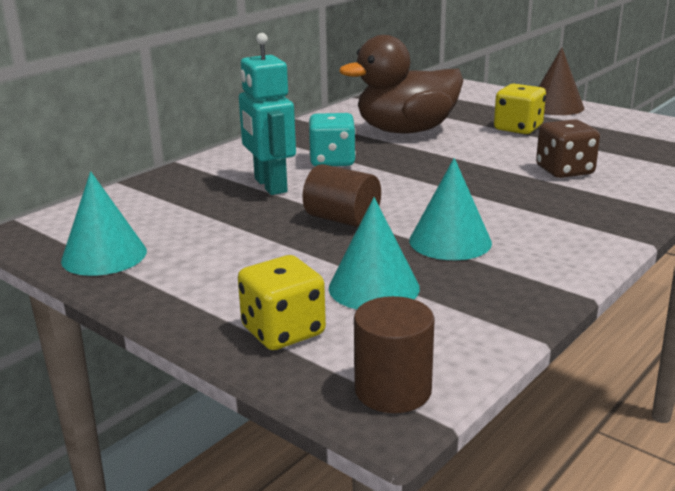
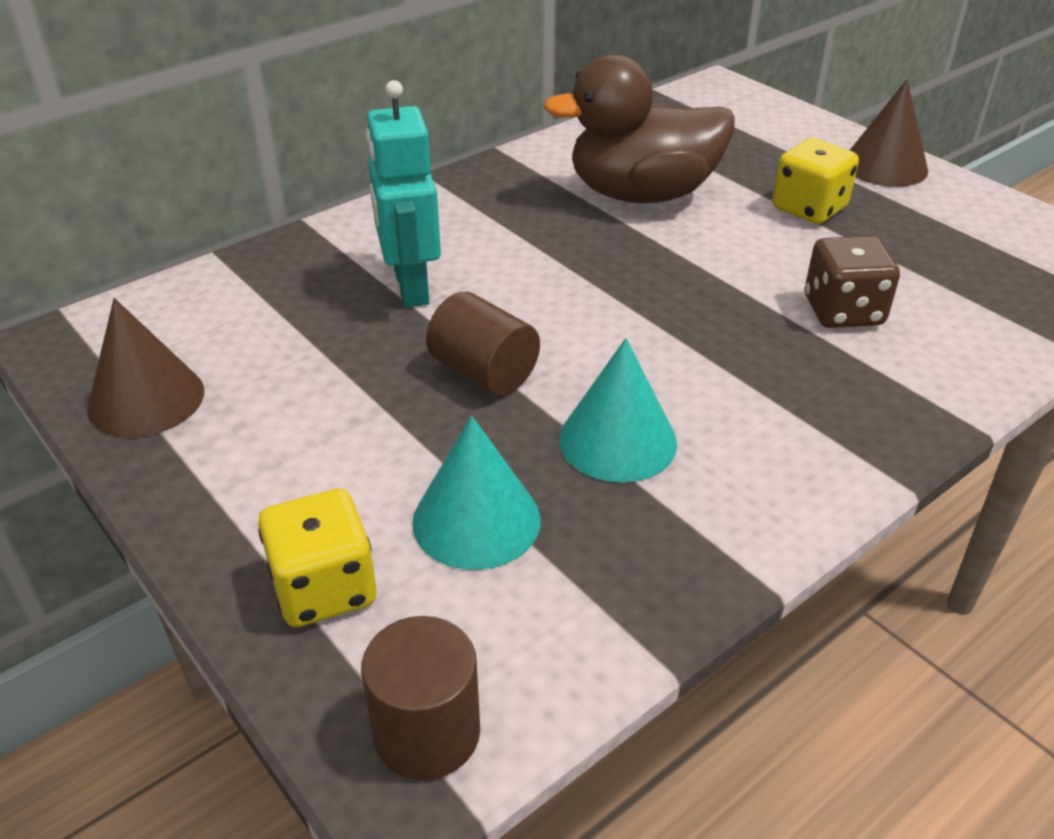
camera: 10 degrees right, 15 degrees up
(104, 255) = (146, 399): turquoise cone -> brown cone
(332, 161) = (514, 246): turquoise dice -> none

